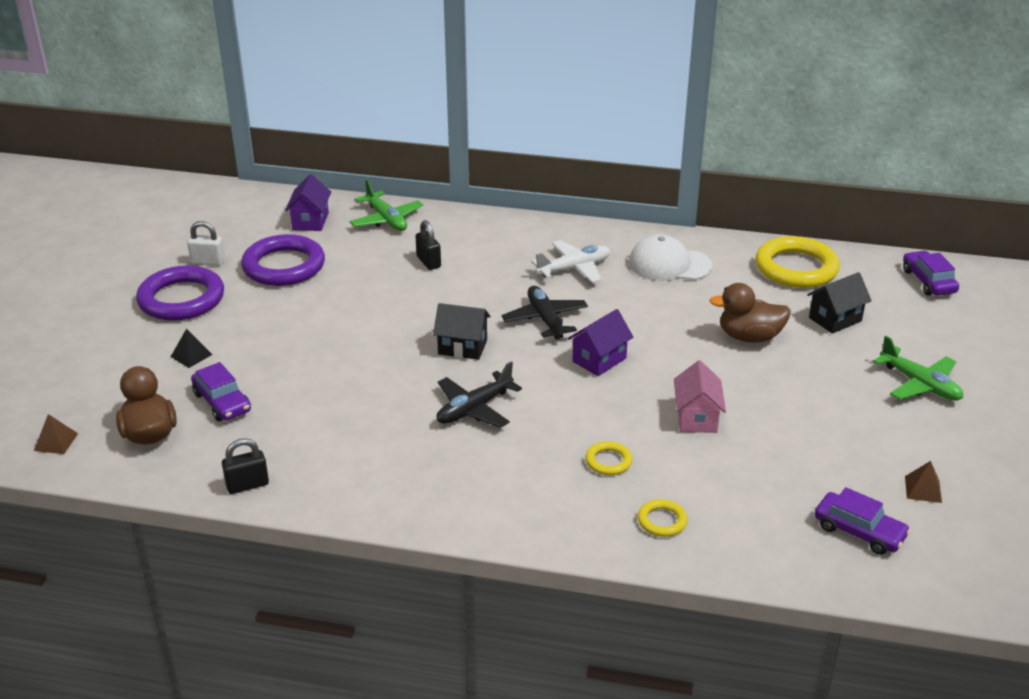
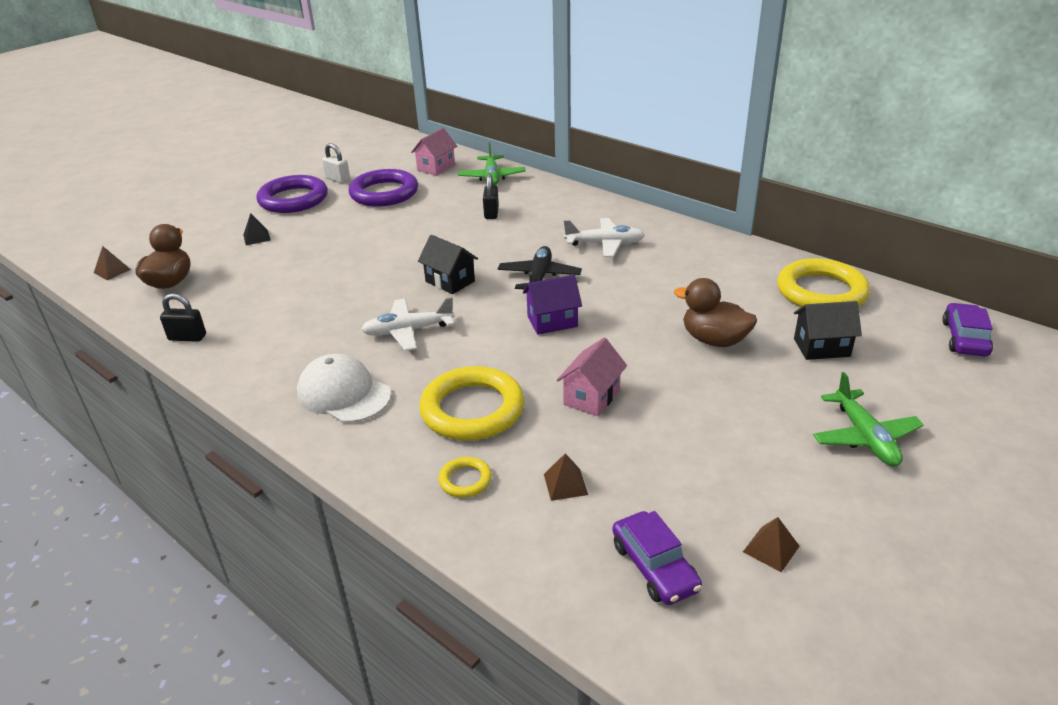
camera: 30 degrees right, 0 degrees up
(222, 402) = (239, 274): purple car -> none
(310, 221) = (436, 167): purple house -> pink house
(474, 409) = (408, 331): black plane -> white plane
(608, 461) = (472, 409): yellow ring -> yellow ring, size x2.17
(669, 264) = (695, 260): white cap -> white cap (343, 394)
(742, 495) = (565, 484): none -> brown pyramid

